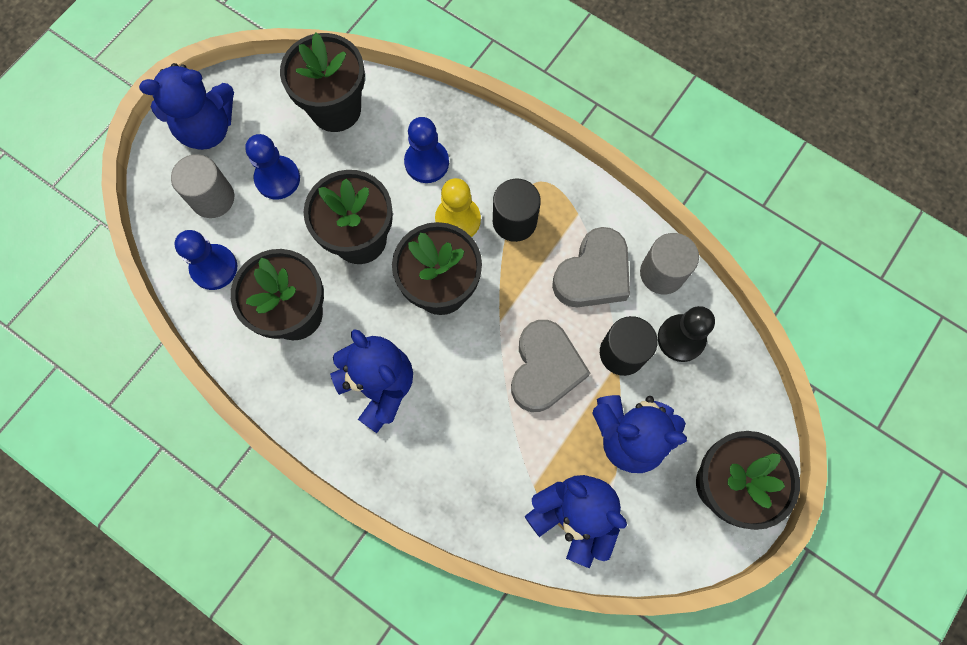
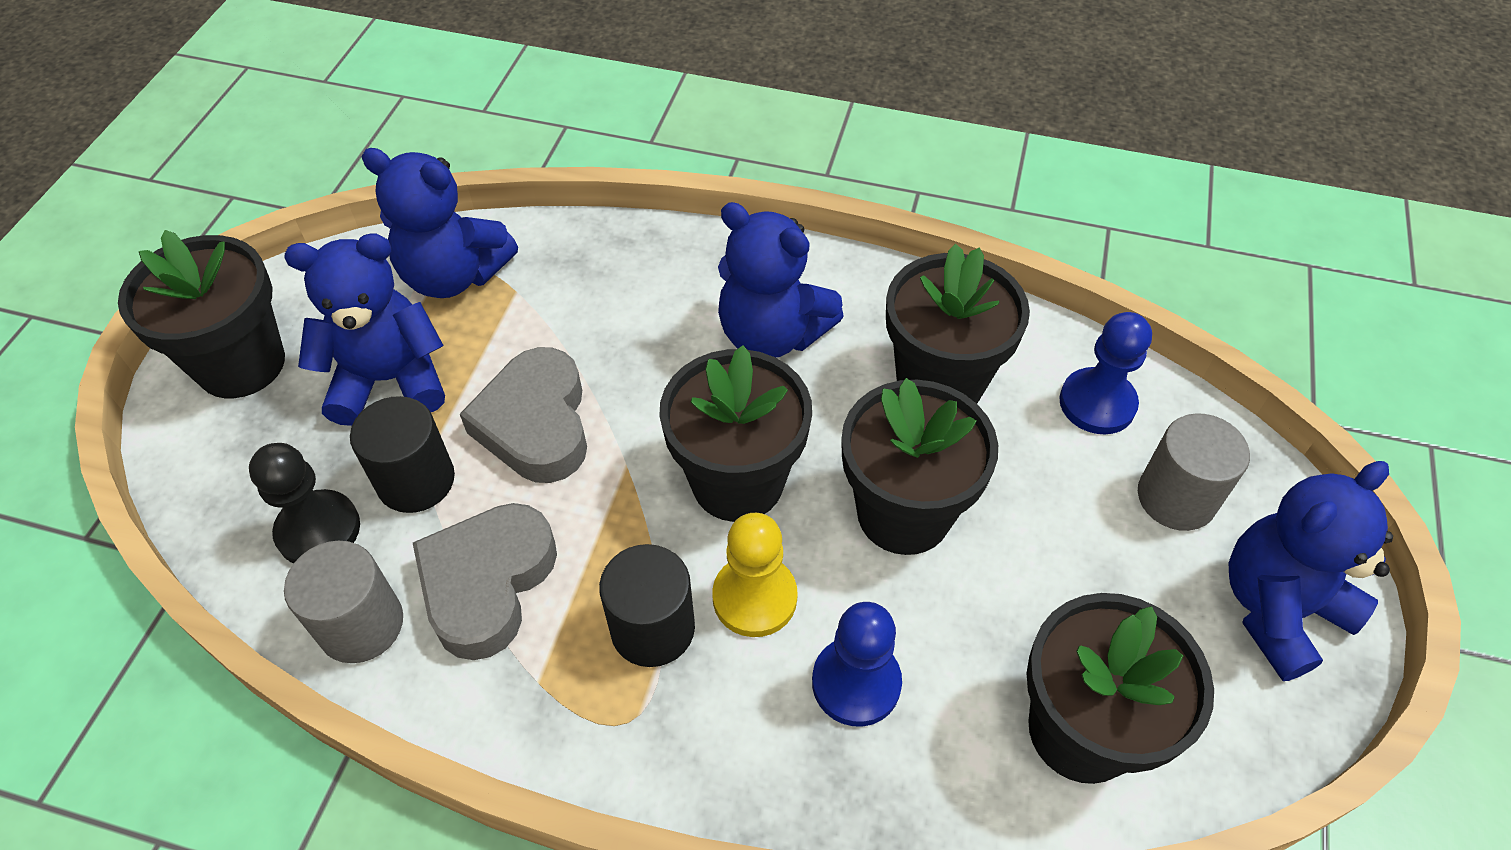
camera: 160 degrees right, 20 degrees down
(277, 178) = (1097, 563): blue pawn -> none

